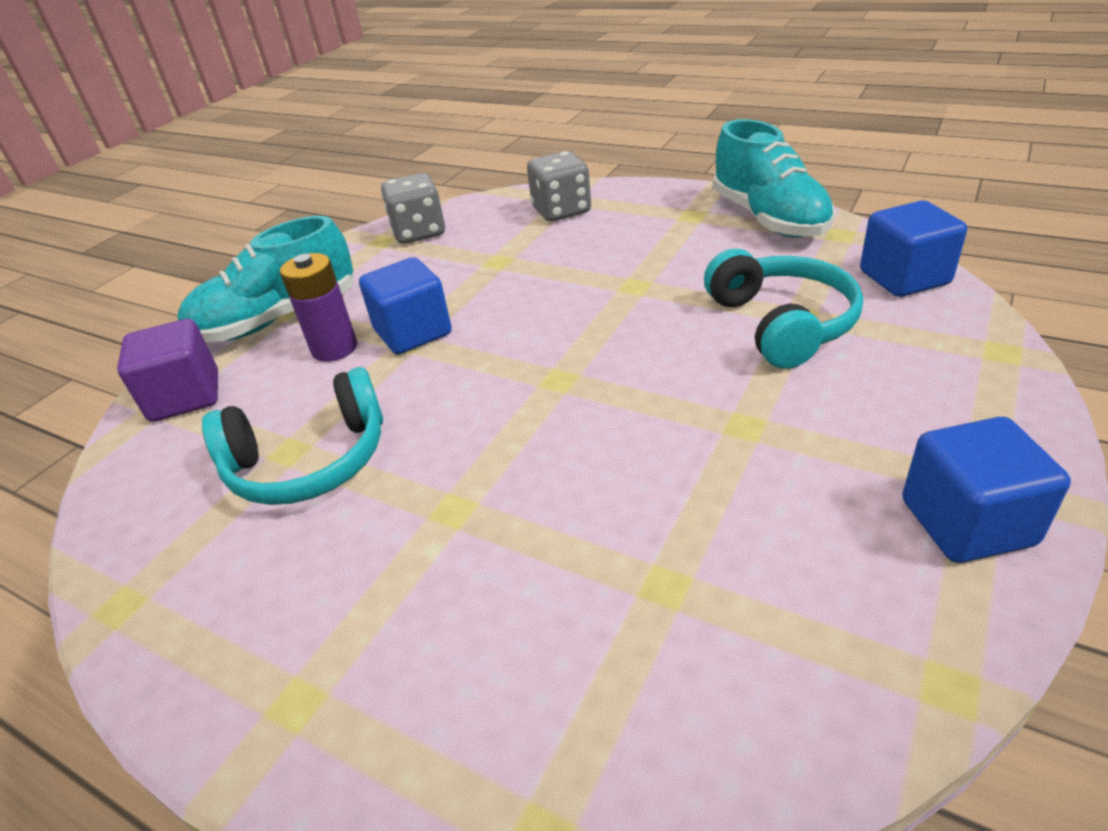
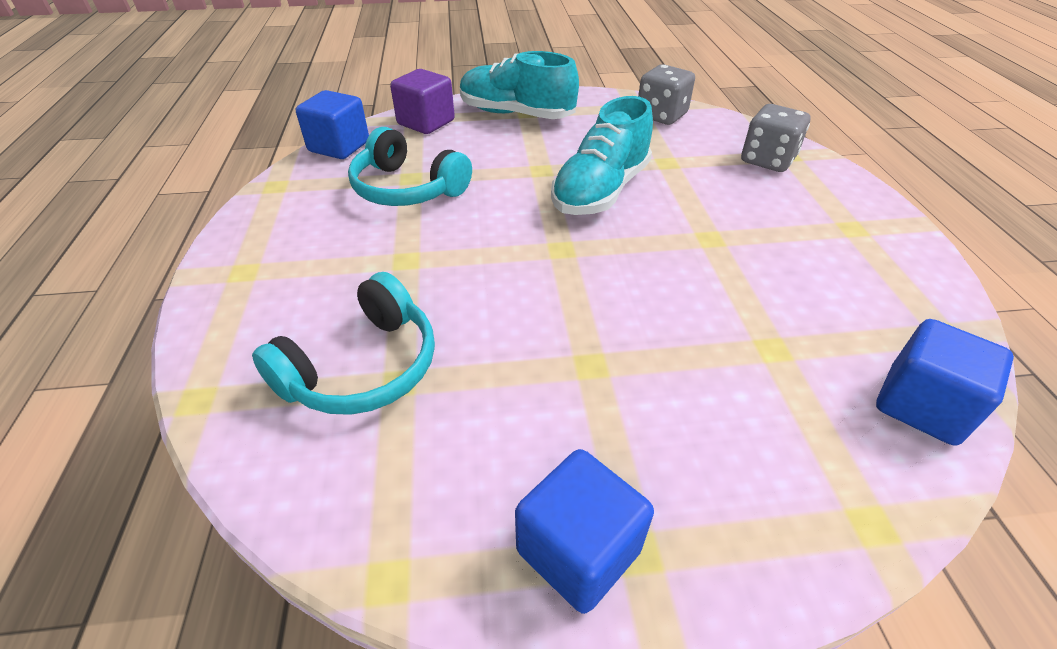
camera: 50 degrees right, 5 degrees up
(334, 348) = (509, 147): purple battery -> none
(413, 332) = (552, 167): blue cube -> blue cube (339, 147)
(768, 218) = (909, 275): turquoise shoe -> turquoise shoe (601, 191)
(782, 323) = (747, 341): turquoise headphones -> turquoise headphones (363, 367)

